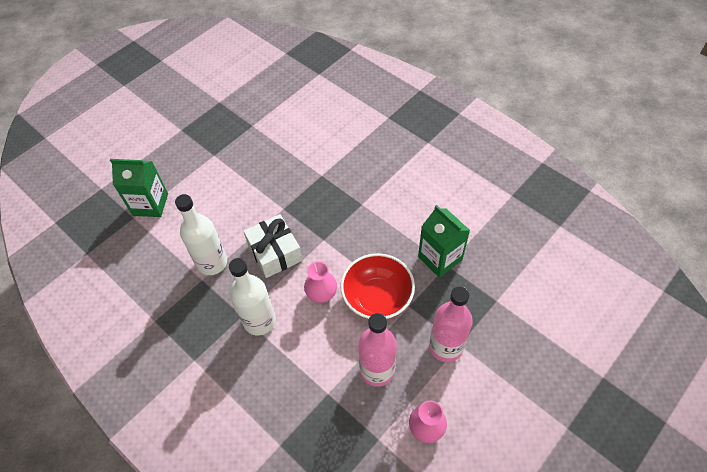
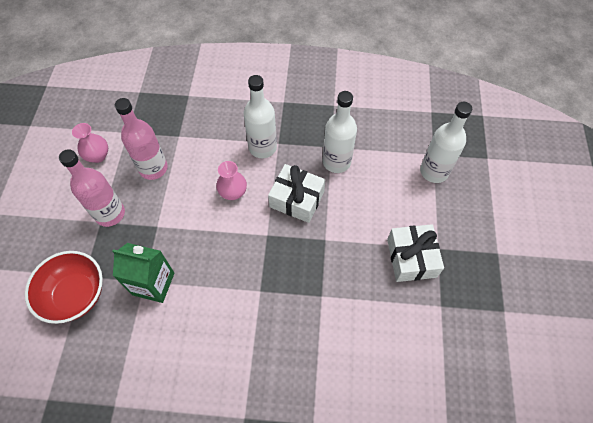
camera: 140 degrees right, 5 degrees up
(150, 204) = (434, 171): green carton -> white bottle
(238, 160) = (411, 258): none -> white gift
(377, 298) = (186, 216): red bowl -> red bowl (75, 295)

